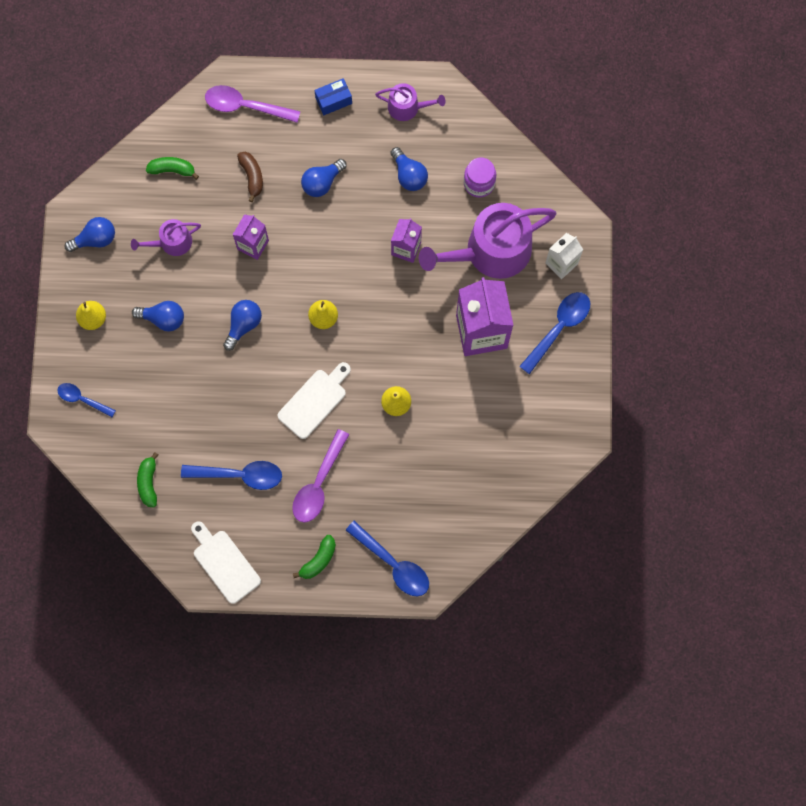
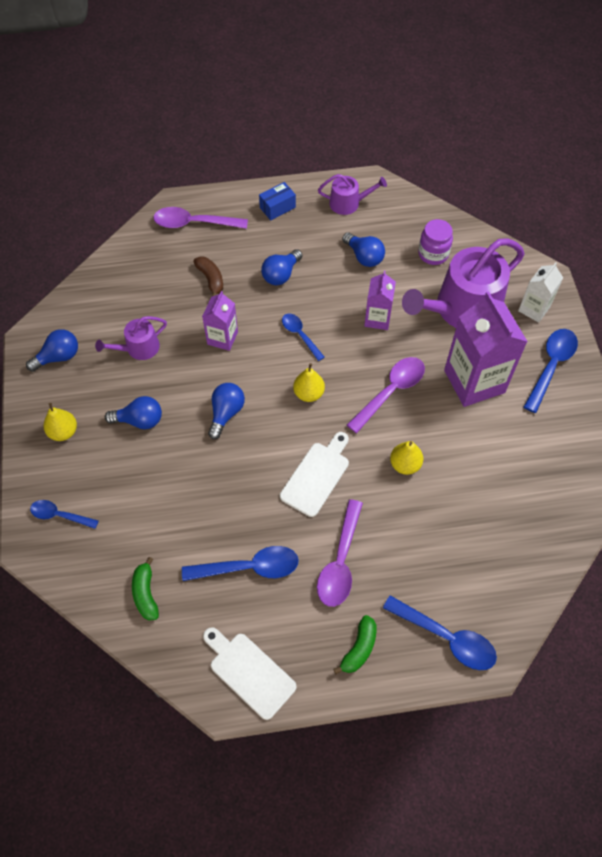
camera: 10 degrees left, 15 degrees down
(172, 170) = (130, 285): green banana -> none
(327, 254) = (300, 335): none -> blue spoon
(400, 329) = (390, 391): none -> purple spoon

